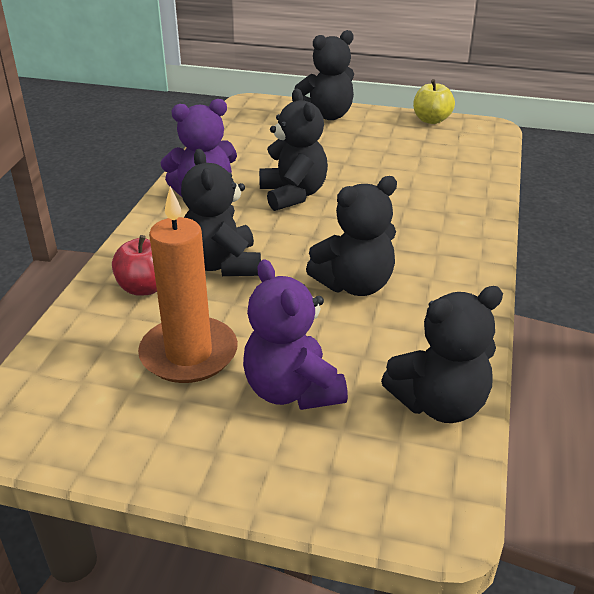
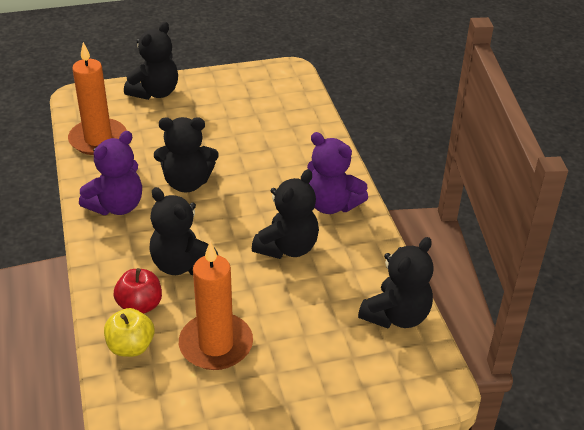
camera: 30 degrees left, 5 degrees up
(237, 138) = (98, 139): none -> orange candle
(292, 391) = (303, 343): purple teddy bear -> purple teddy bear (331, 205)
(293, 195) = (187, 183): black teddy bear -> black teddy bear turned 135 degrees clockwise
(431, 120) = (242, 74): yellow apple -> yellow apple (131, 347)

